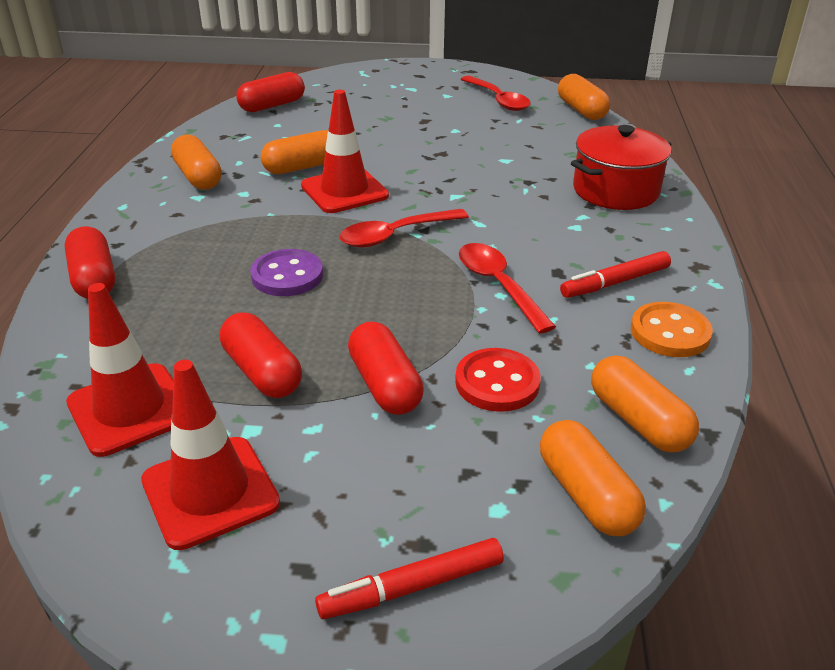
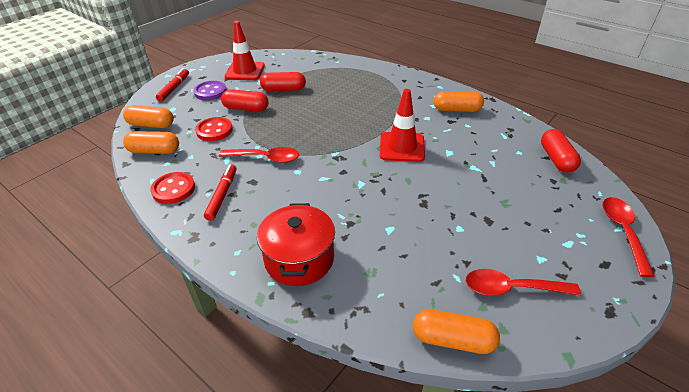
camera: 125 degrees right, 5 degrees up
(94, 279) = (380, 72): red capsule -> none
(130, 409) = (295, 67): red traffic cone -> none
(287, 276) = (337, 109): purple button -> purple button (210, 92)
(303, 167) = (444, 143): orange capsule -> none
(395, 235) = (340, 146): red spoon -> red spoon (623, 232)
(670, 332) = (173, 189): orange button -> red button

